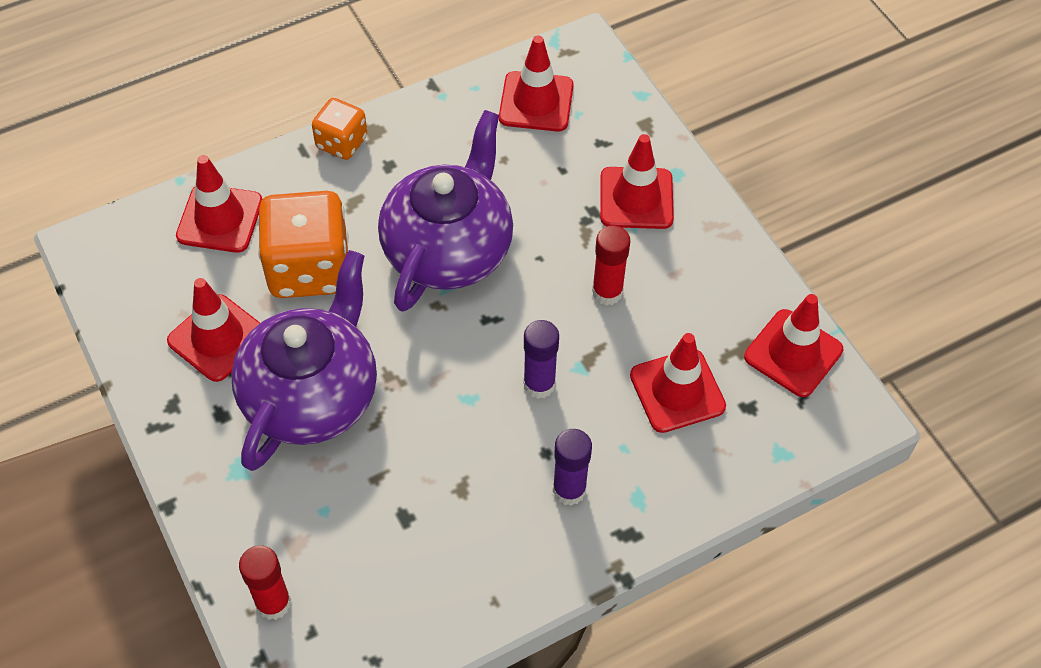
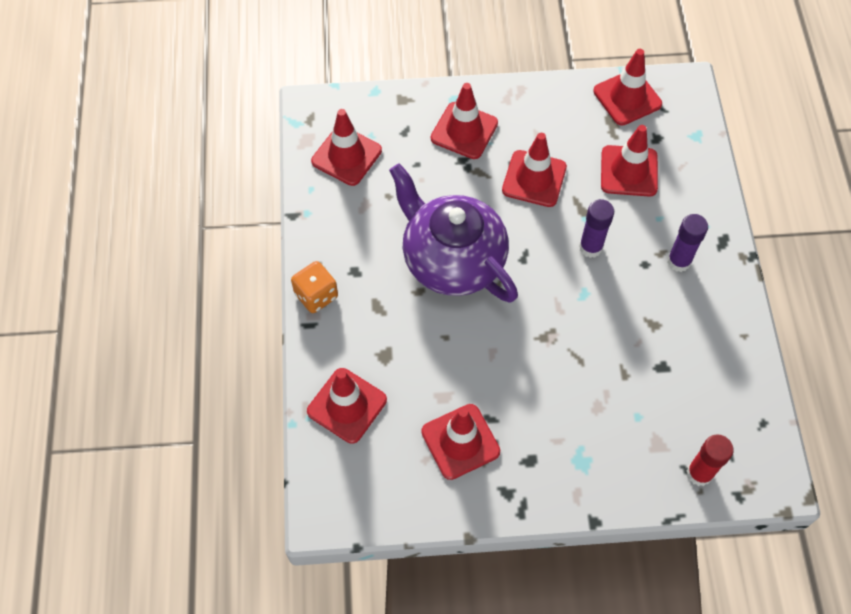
camera: 65 degrees left, 5 degrees up
(309, 268) = (425, 358): orange dice -> none
(312, 395) = (539, 392): purple teapot -> none
(607, 292) = (534, 179): red glue stick -> red traffic cone

